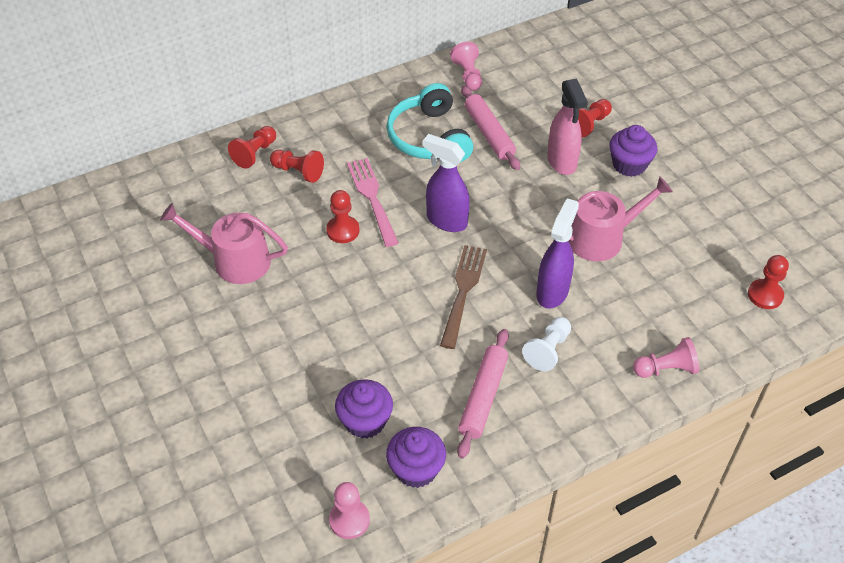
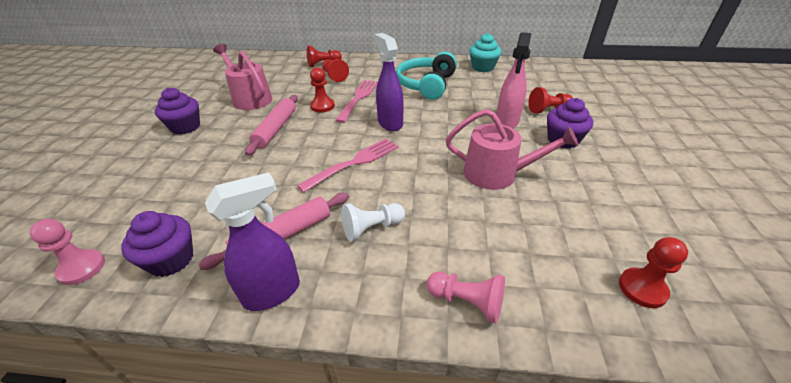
camera: 35 degrees right, 10 degrees down
(365, 421) = (190, 207): purple cupcake -> purple cupcake (185, 127)
(463, 291) = (354, 163): brown fork -> pink fork
(468, 75) = (482, 67): pink pawn -> turquoise cupcake
(489, 133) = (468, 94): pink rolling pin -> pink rolling pin (276, 129)
(552, 292) = (419, 191): purple spray bottle -> purple spray bottle (272, 292)

